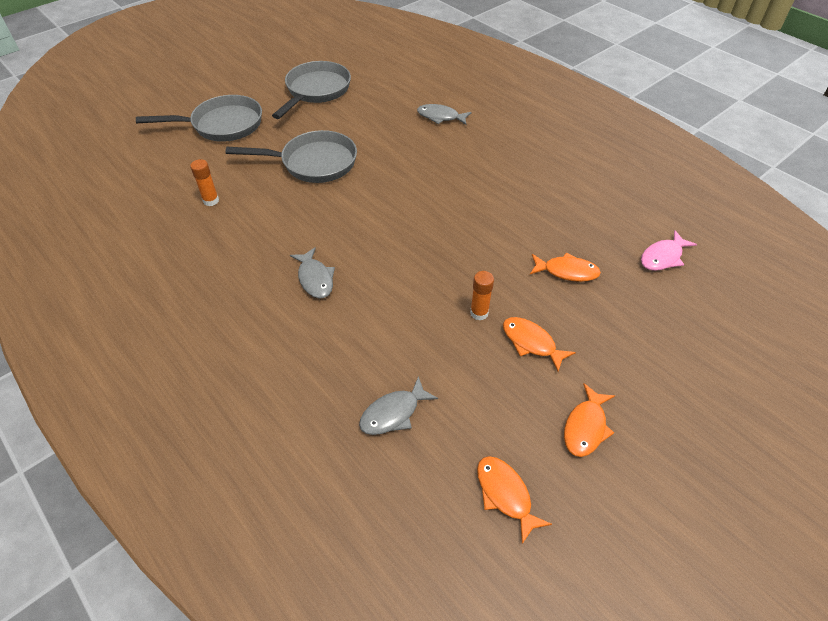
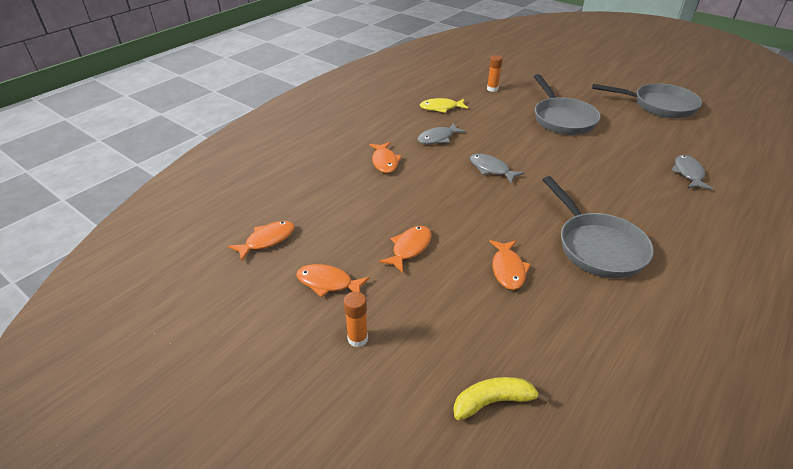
camera: 80 degrees right, 10 degrees down
(222, 125) = (576, 77): grey pan -> grey pan (597, 246)
(237, 261) = (441, 108): none -> yellow fish
(354, 342) = (385, 162): none -> orange fish
(393, 413) = (329, 185): grey fish -> grey fish (491, 169)
(479, 313) = (433, 217): orange glue stick -> orange glue stick (357, 339)
(663, 257) = (571, 352): pink fish -> none
(719, 317) = (493, 401): none -> yellow banana

